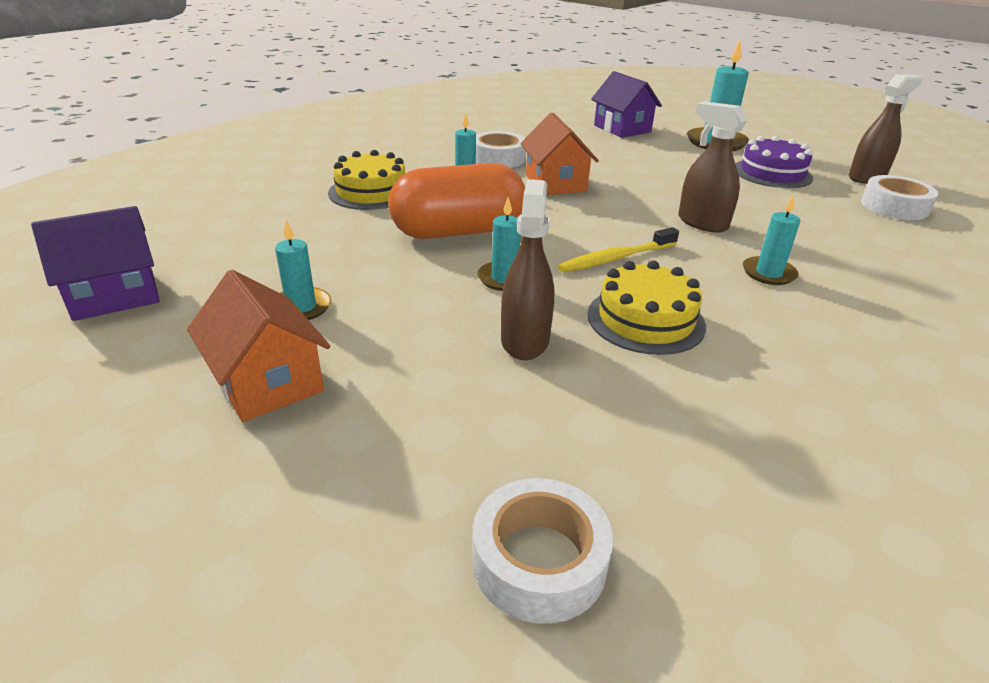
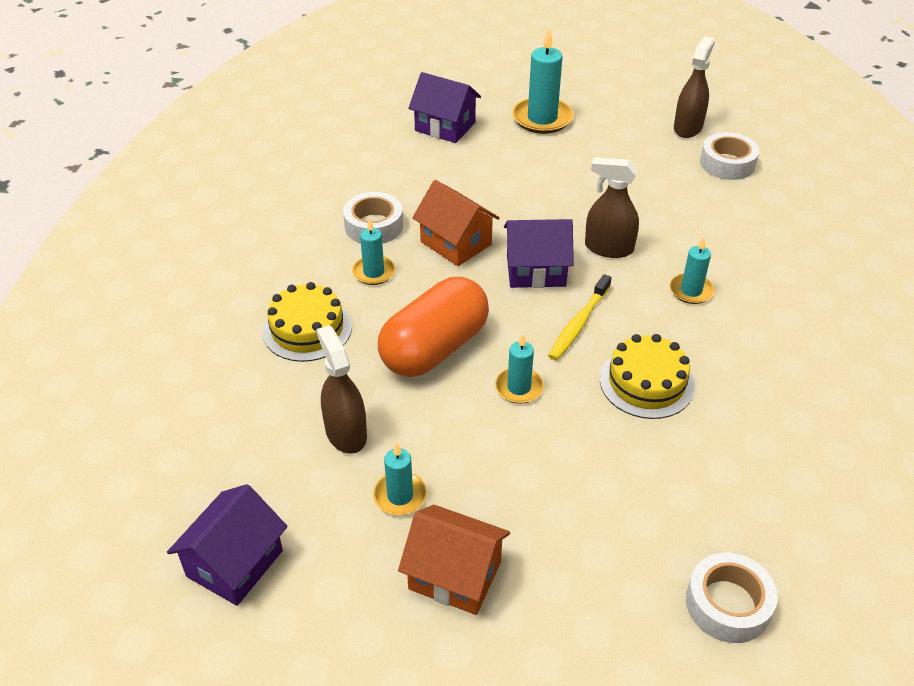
camera: 30 degrees left, 10 degrees up
(525, 340) = (586, 444): brown spray bottle -> brown spray bottle (346, 433)
(611, 216) = (536, 271): none -> purple house
(772, 173) = (616, 151): purple cake -> none

